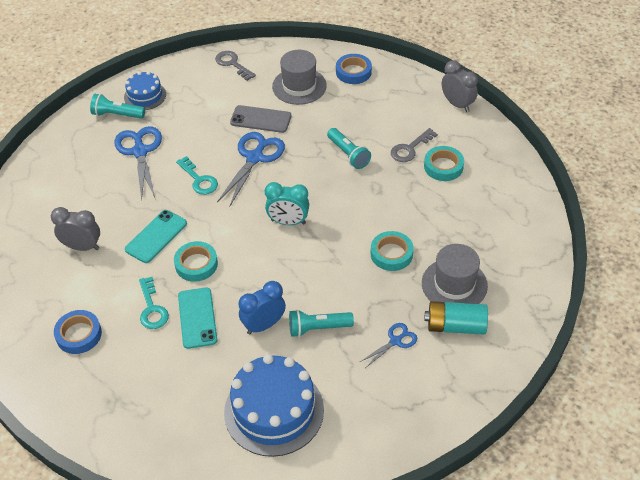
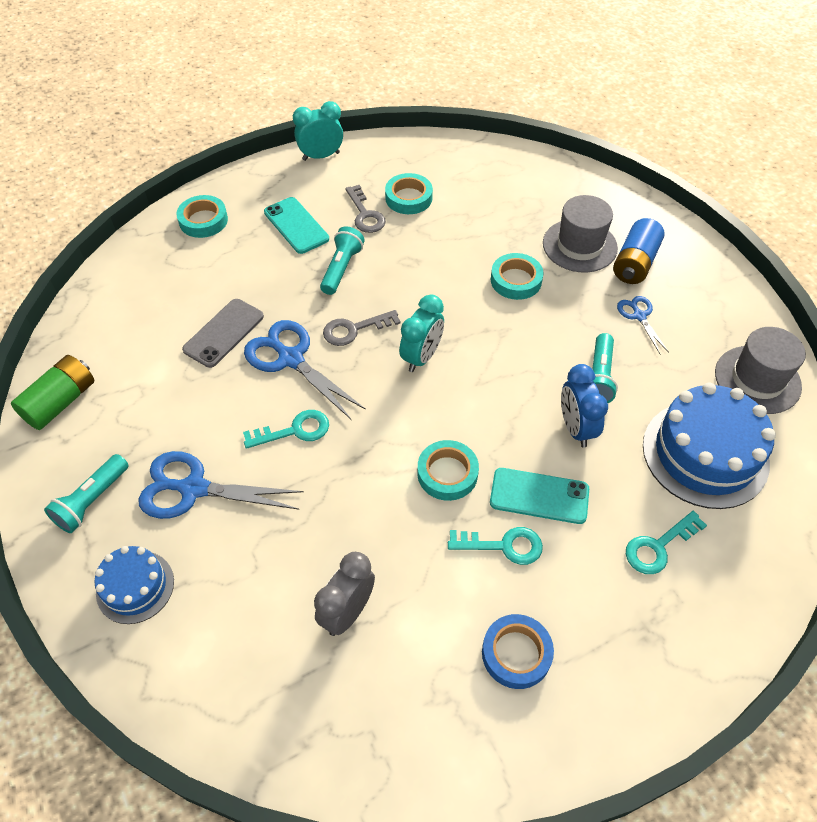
camera: 70 degrees left, 5 degrees up
(145, 96) = (77, 454): blue cake -> blue cake (135, 587)
(156, 236) = (374, 509): turquoise phone -> turquoise phone (296, 225)
(177, 74) = (61, 402): none -> green battery
(181, 395) = (658, 546): none -> turquoise key
(232, 64) = (92, 332): grey key -> grey key (354, 329)
(299, 86) = (190, 277): grey hat -> grey hat (757, 379)
(348, 154) = (341, 268): turquoise flashlight -> turquoise flashlight turned 60 degrees counterclockwise
(353, 72) = (203, 220): blue tape -> turquoise tape
(455, 326) = (634, 263): turquoise battery -> blue battery
(457, 104) = (321, 156): grey clock -> turquoise clock

